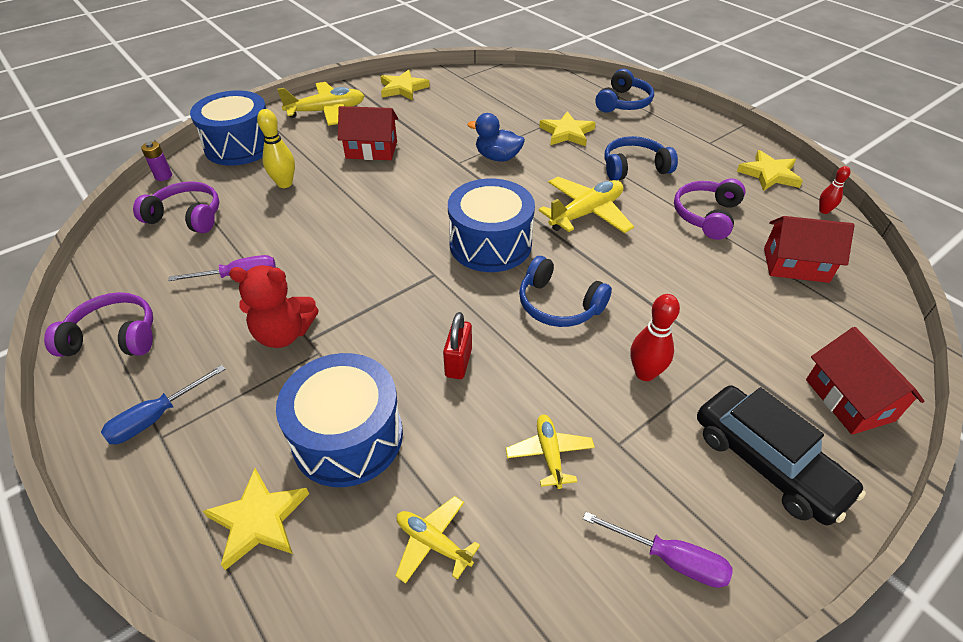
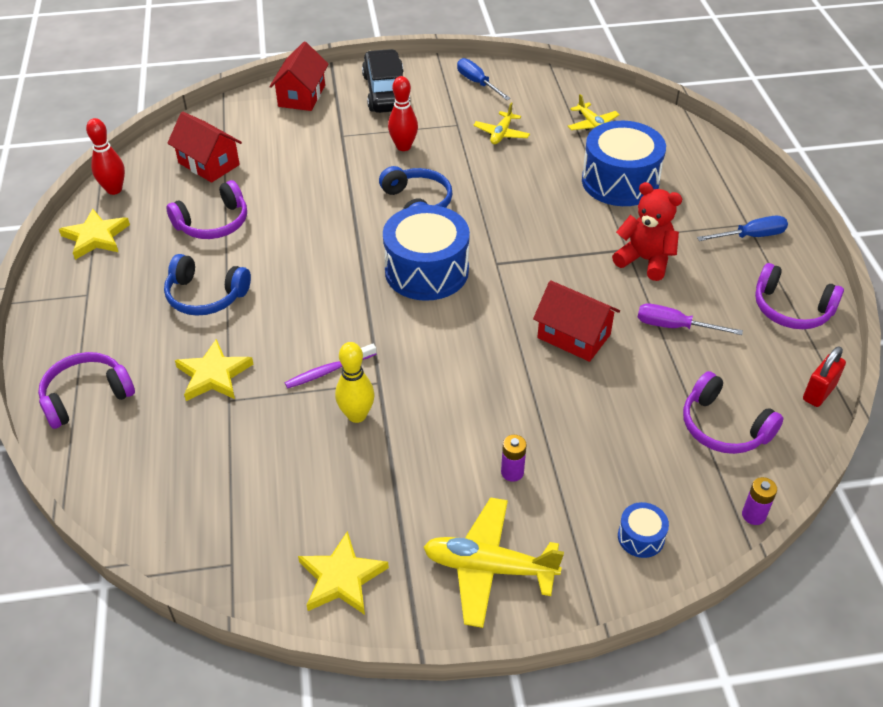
camera: 150 degrees left, 0 degrees up
(240, 146) = (641, 537): blue drum -> blue drum, size x0.44
(258, 520) = (687, 163): yellow star -> none
(285, 183) = (598, 434): yellow bowling pin -> yellow bowling pin (357, 415)
(335, 149) = (512, 472): none -> purple battery
(371, 150) = (467, 449): red house -> red house (574, 336)
(458, 362) = (522, 195): red padlock -> red padlock (819, 393)
(497, 157) = (329, 370): blue duck -> purple toothbrush
(586, 213) = (312, 266): yellow plane -> none
(623, 103) = (86, 396): blue headphones -> purple headphones
(669, 559) = (477, 83): purple screwdriver -> blue screwdriver
(824, 211) = (114, 189): red bowling pin -> red bowling pin, size x1.63

